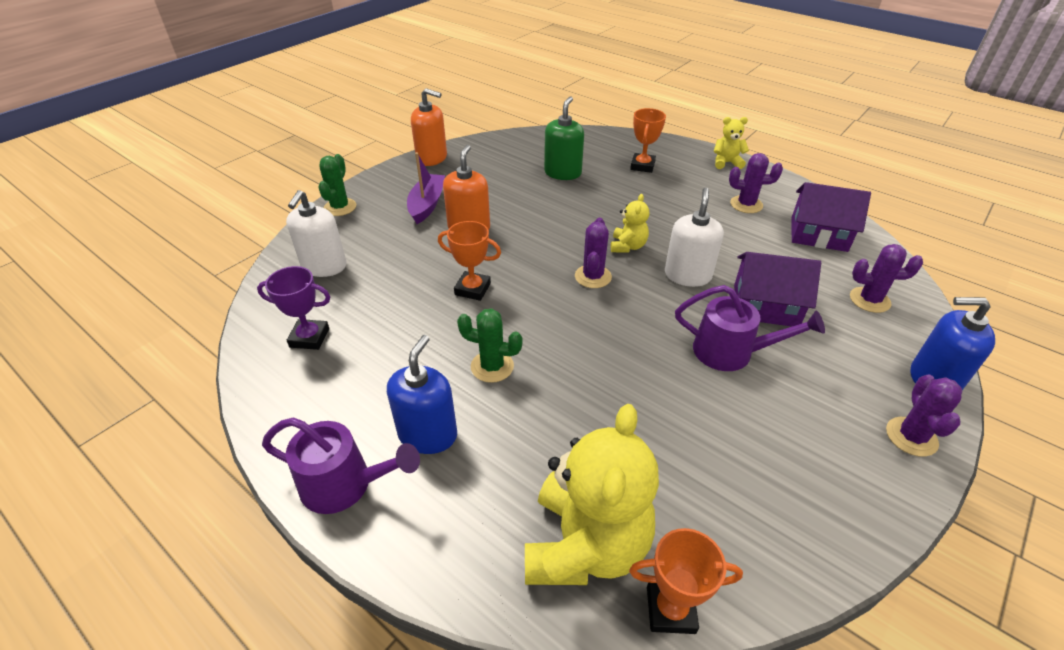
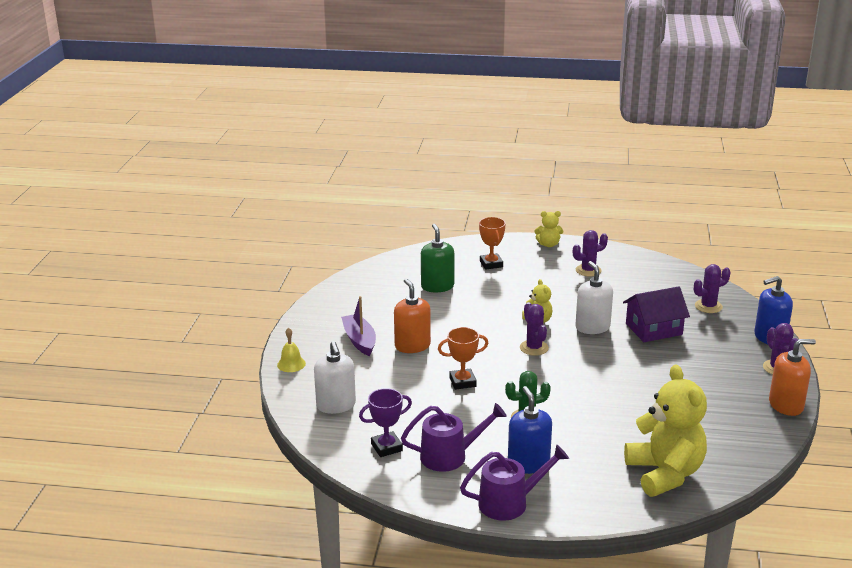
camera: 30 degrees left, 15 degrees down
(340, 207) = (291, 364): green cactus -> yellow bell
(432, 158) = (318, 306): orange soap dispenser -> orange soap dispenser (786, 405)
(670, 609) = (726, 479): orange trophy -> none
(726, 163) = (548, 244): yellow teddy bear -> yellow teddy bear turned 150 degrees counterclockwise
(732, 352) = (657, 361): purple watering can -> purple watering can (450, 456)
(818, 234) = (649, 276): purple house -> none

